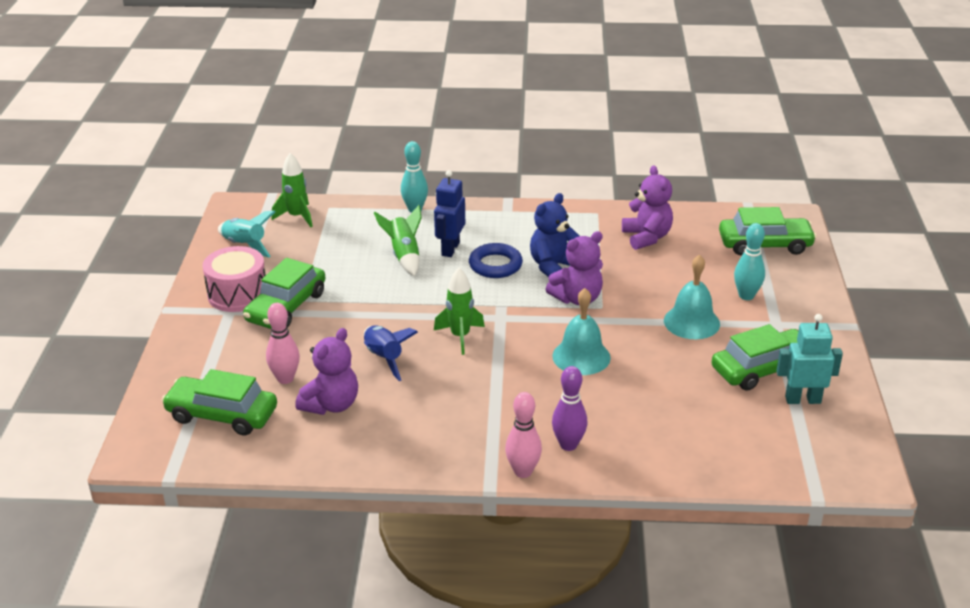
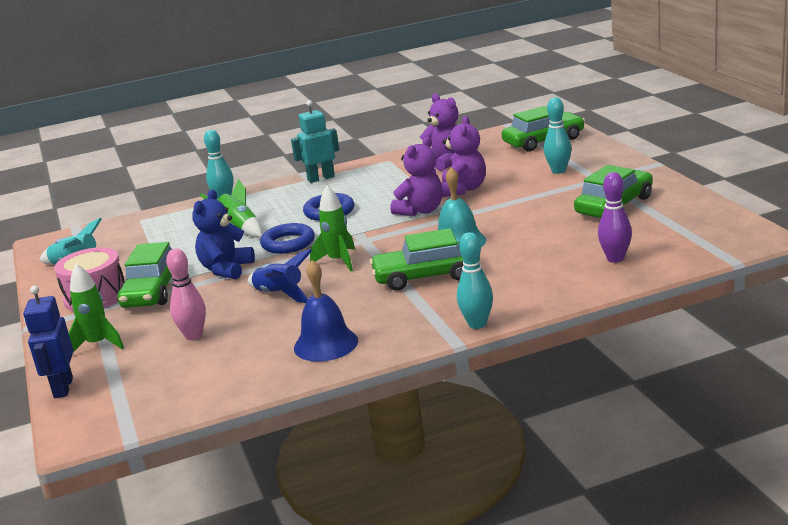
camera: 20 degrees left, 10 degrees down
(222, 415) = (149, 379): green car -> green car (426, 276)
(297, 217) = (113, 233): green rocket -> green rocket (98, 344)
(331, 405) = (255, 338): purple teddy bear -> purple teddy bear (463, 189)
(382, 438) = (326, 344): none -> blue bell
(433, 293) = (288, 243): none -> blue ring
(450, 249) = (279, 213): blue robot -> blue robot (63, 388)
(523, 471) = (477, 324): pink bowling pin -> turquoise bowling pin
(553, 267) = (382, 199): blue teddy bear -> blue teddy bear (226, 269)
(568, 445) = (500, 296): purple bowling pin -> purple bowling pin (615, 259)
(691, 322) = (530, 197): turquoise bell -> none
(802, 399) = (664, 213): turquoise robot -> turquoise robot (321, 178)

